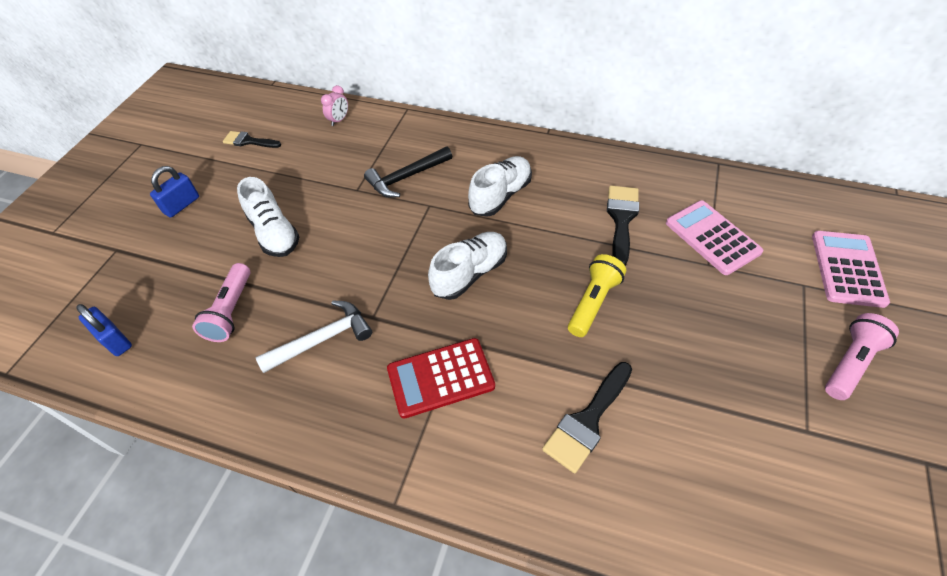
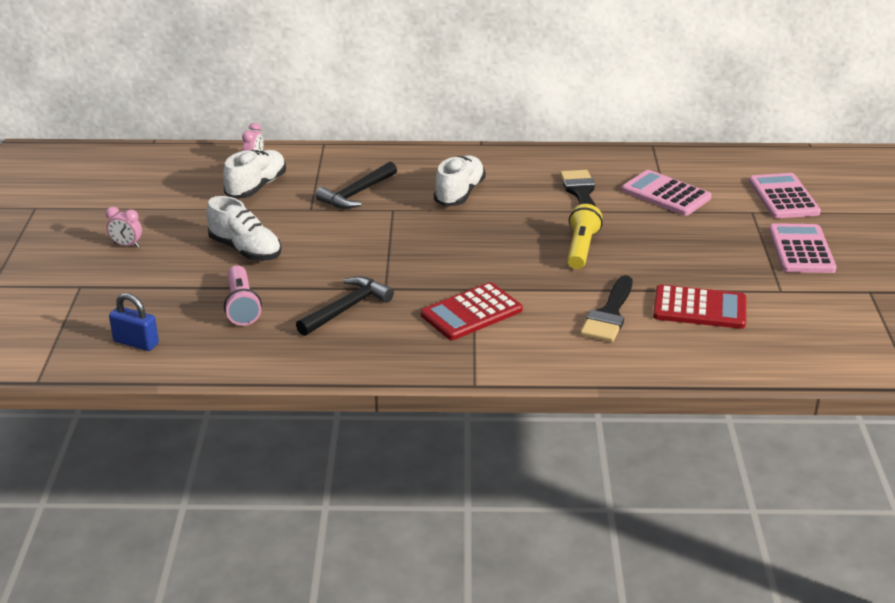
camera: 20 degrees left, 20 degrees down
(182, 205) = (126, 245): blue padlock -> pink clock
(248, 141) = (163, 189): black brush -> none
(322, 339) = (346, 308): white hammer -> black hammer
(470, 273) = (460, 248): white shoe -> white shoe (256, 187)
(697, 438) = (699, 308): none -> red calculator
(850, 363) = (801, 250): pink flashlight -> pink calculator

